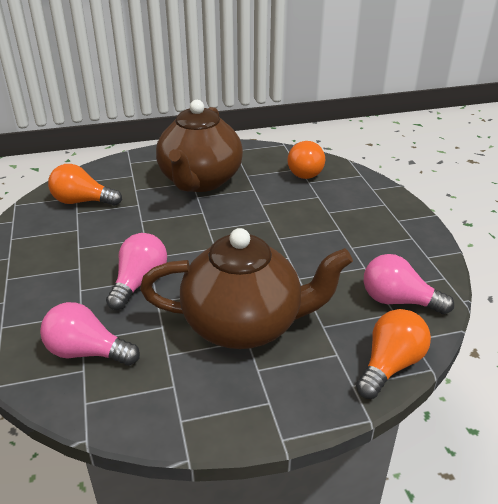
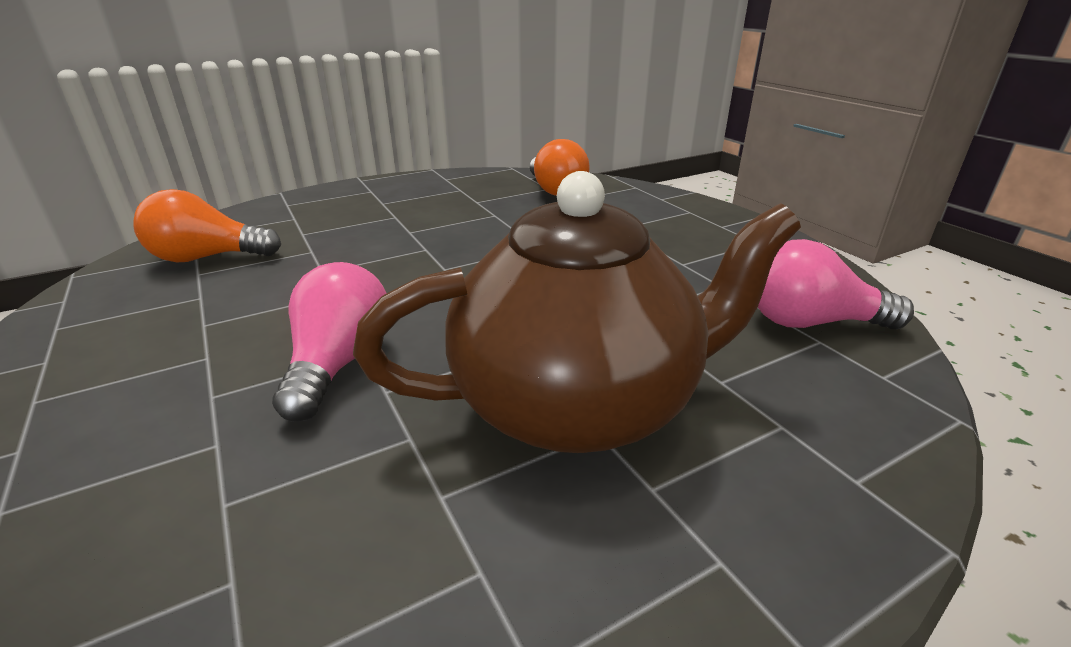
camera: 15 degrees left, 5 degrees down
(87, 352) = (238, 531): pink light bulb -> none
(200, 181) = (407, 214): brown teapot -> none
(390, 365) = (889, 427): orange light bulb -> none

